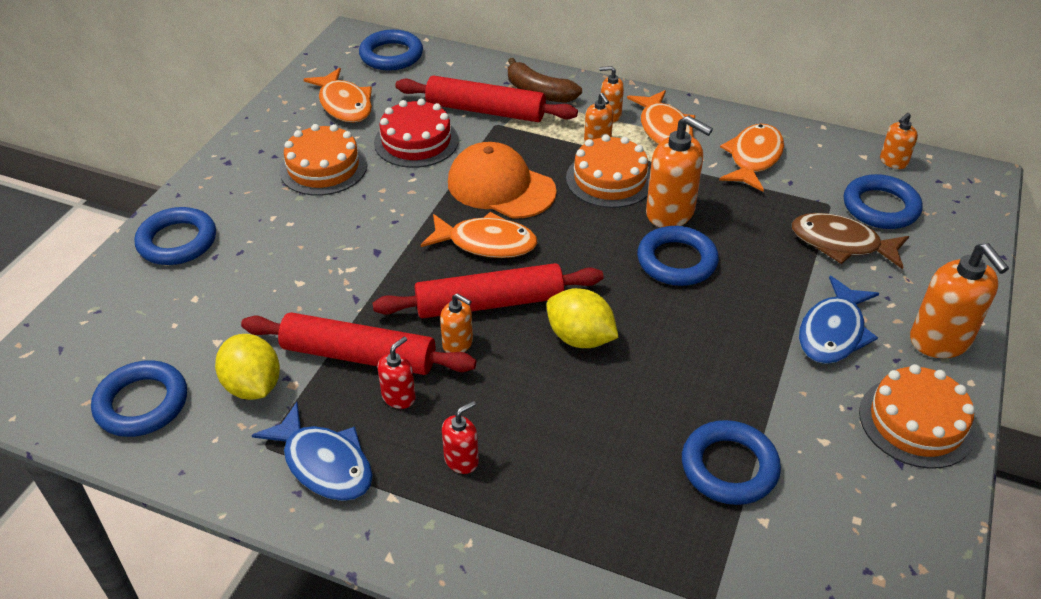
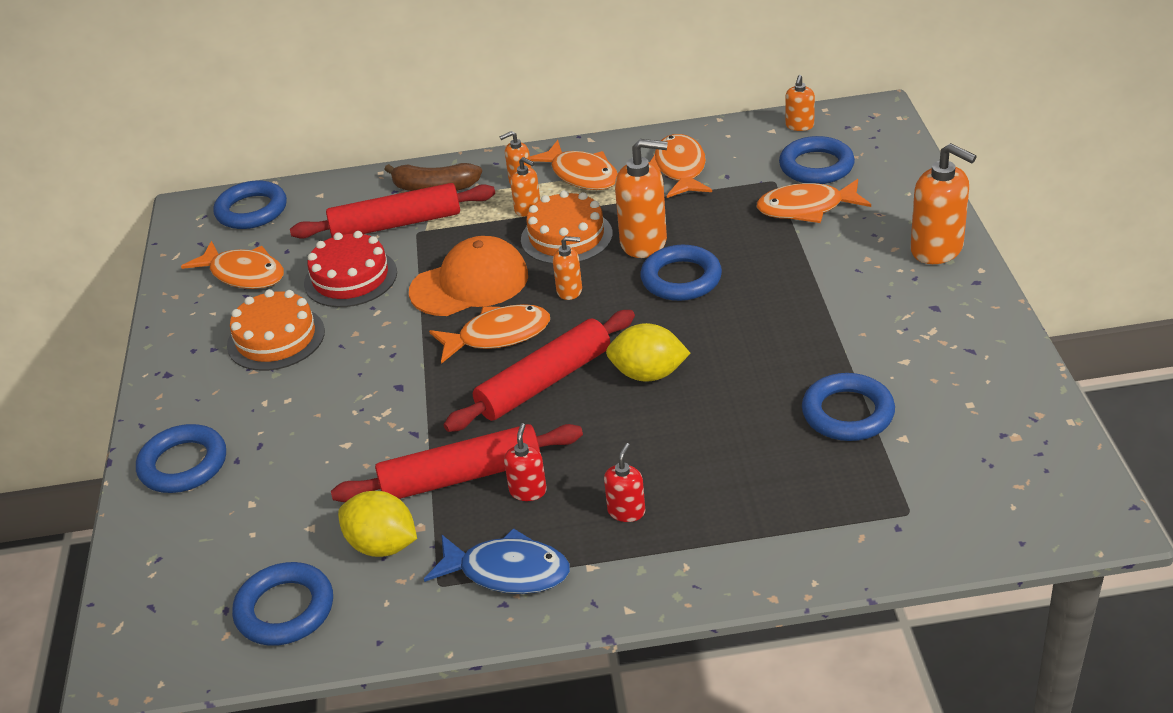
camera: 25 degrees left, 5 degrees down
(458, 344) = (544, 426): orange soap dispenser -> orange soap dispenser (569, 291)
(501, 187) = (470, 283): orange cap -> orange cap turned 150 degrees clockwise
(833, 332) = (851, 278): blue fish -> none
(841, 244) = (806, 208): brown fish -> orange fish
(916, 422) = (962, 316): orange cake -> none

